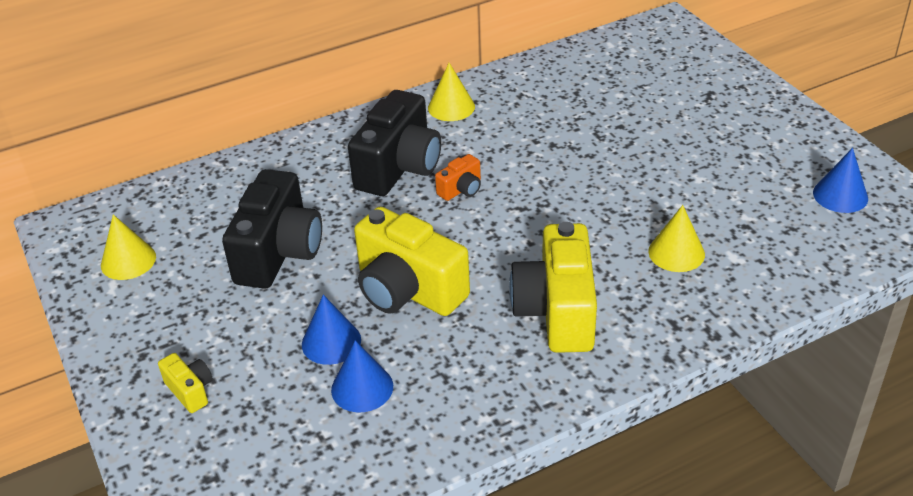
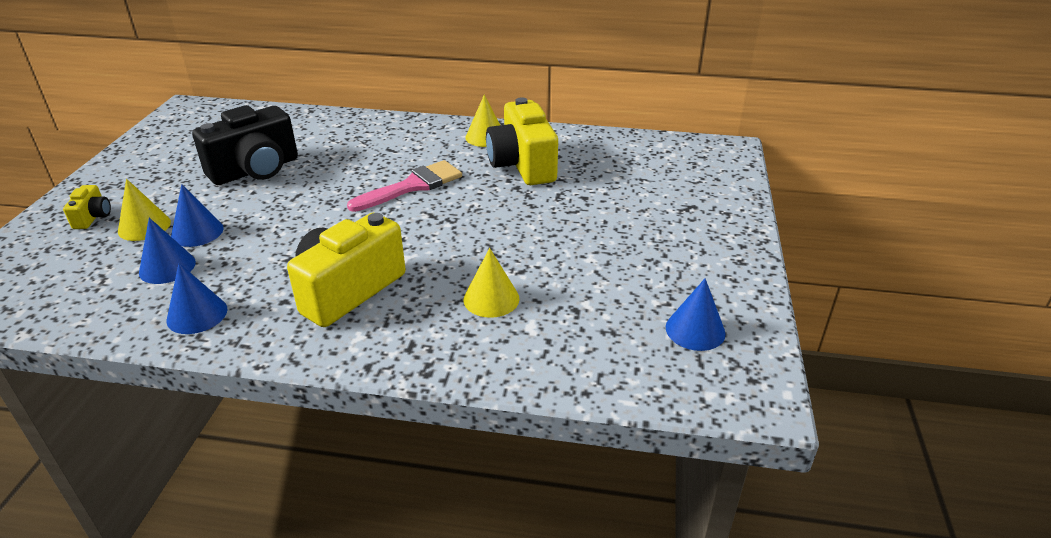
camera: 35 degrees right, 5 degrees down
(128, 261) = (182, 137): yellow cone -> yellow cone (144, 226)
(399, 167) = (397, 156): black camera -> none
(408, 290) = (284, 227): yellow camera -> yellow camera (522, 165)
(461, 189) = (412, 186): orange camera -> pink brush
(465, 407) = (197, 314): none -> blue cone

